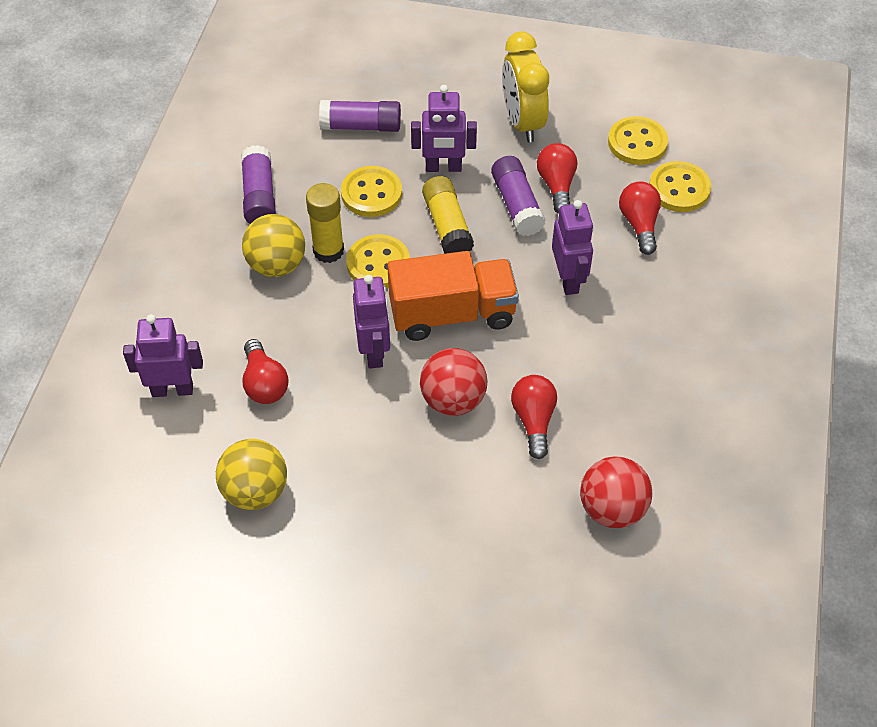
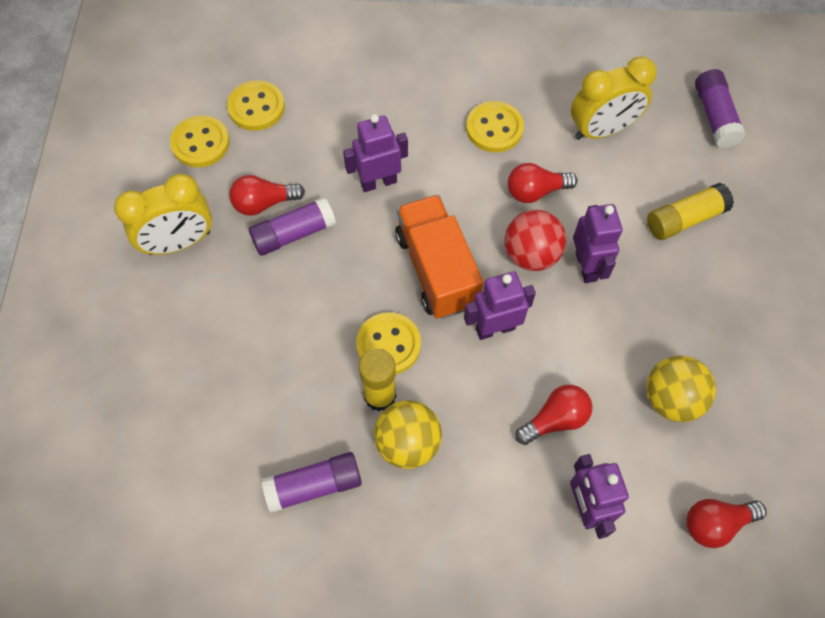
camera: 100 degrees left, 10 degrees up
(361, 126) = (197, 399): purple glue stick -> purple glue stick (714, 116)
(371, 193) = (295, 369): yellow button -> yellow button (494, 128)
(443, 167) = (251, 306): purple robot -> purple robot (586, 266)
(447, 226) = (329, 290): yellow glue stick -> yellow glue stick (684, 219)
(612, 509) = (602, 130): red ball -> yellow clock
(639, 224) = (304, 134): red light bulb -> red light bulb (715, 523)

